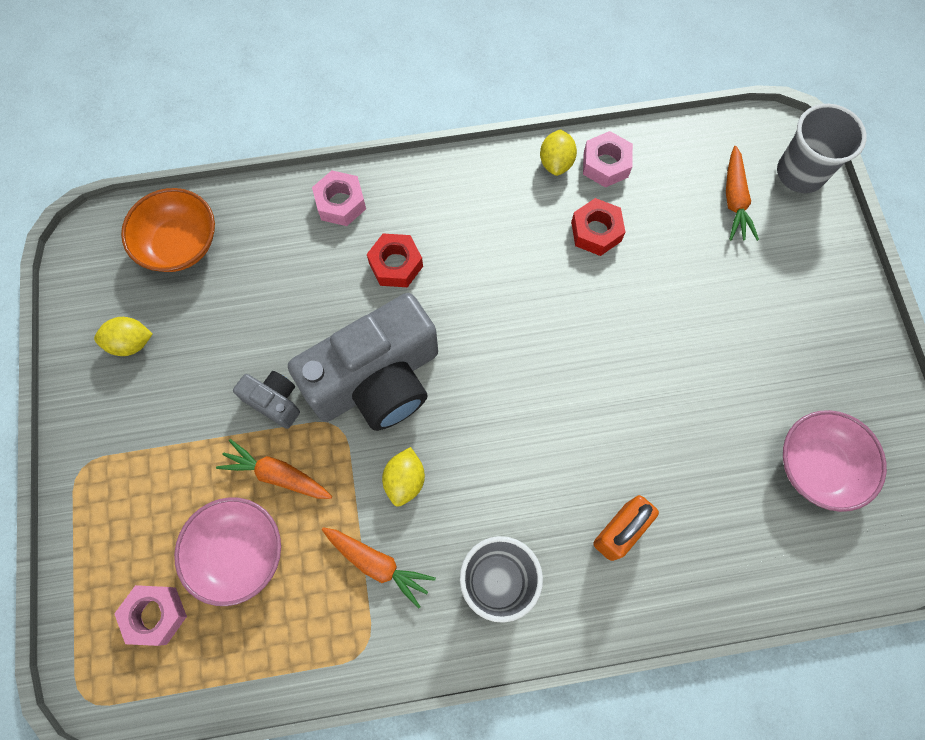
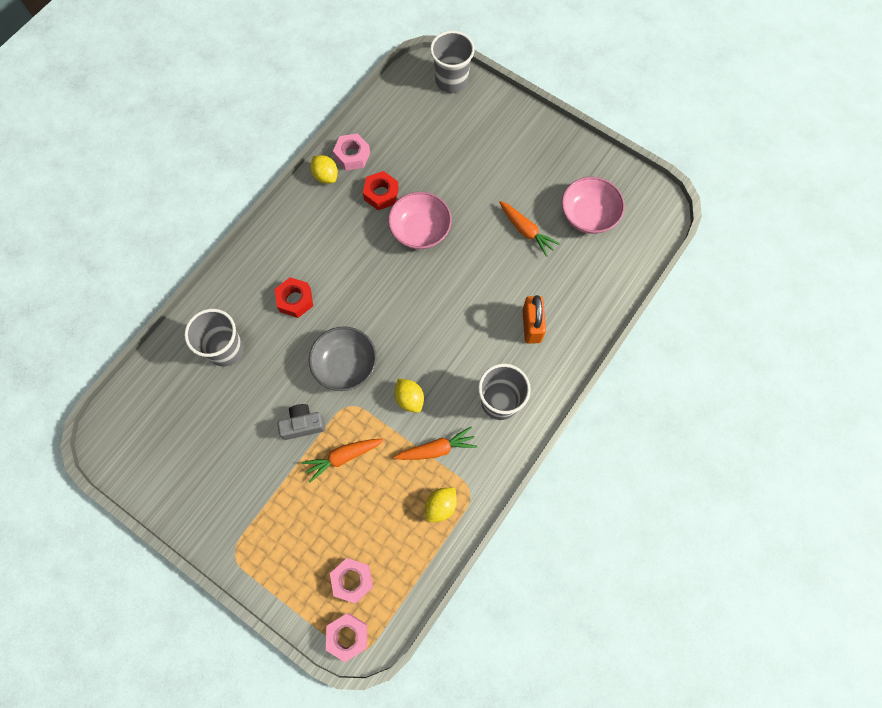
camera: 45 degrees left, 0 degrees up
(131, 343) = (191, 469): yellow lemon -> yellow lemon (441, 506)
(180, 244) = (162, 395): orange bowl -> none
(238, 553) = (363, 511): pink bowl -> pink bowl (420, 230)
(280, 253) = (225, 349): none -> grey cup
(340, 203) = (231, 295): pink nut -> pink nut (347, 636)
(377, 380) = (345, 365): grey camera -> grey bowl
(734, 200) = (433, 120): orange carrot -> orange carrot (526, 231)

